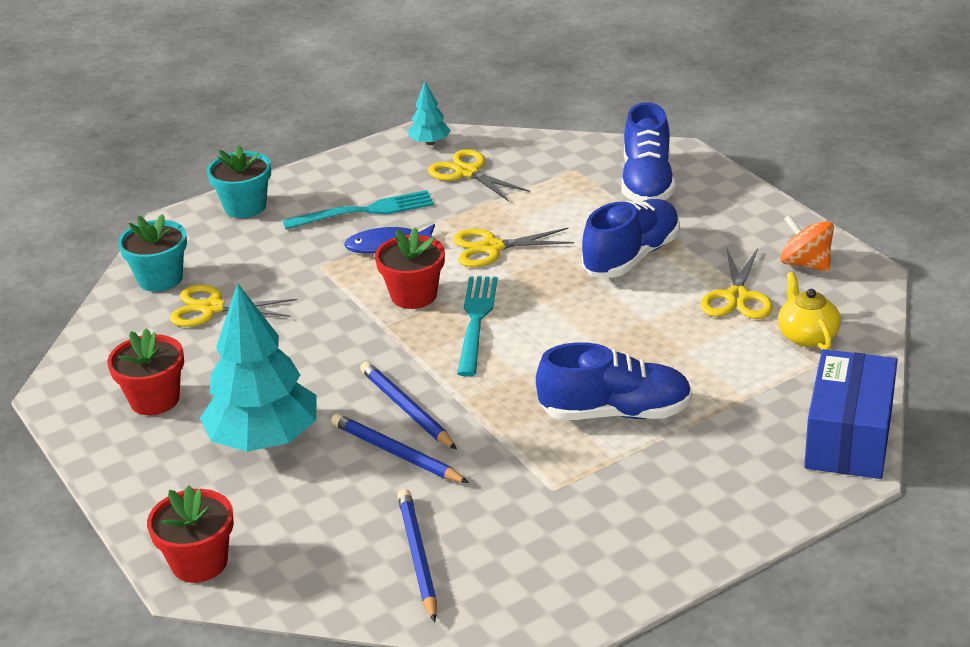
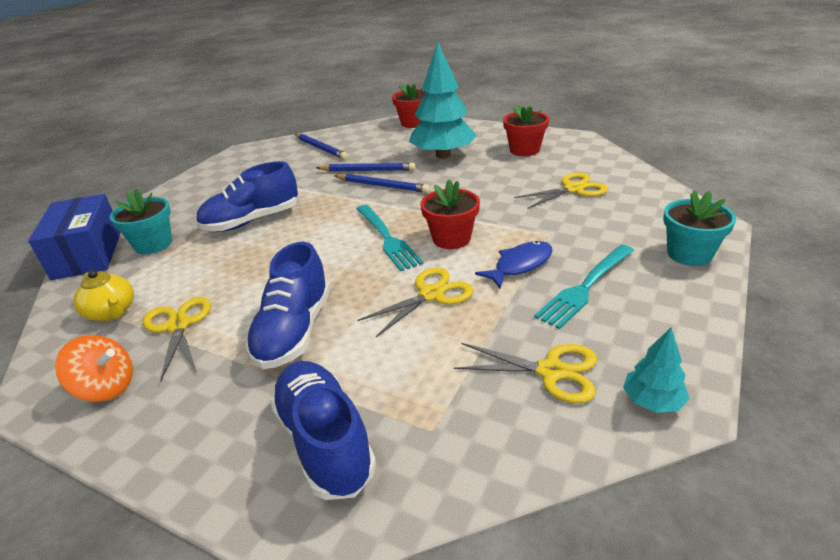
camera: 150 degrees right, 0 degrees up
(160, 279) = (639, 191): turquoise flower pot -> turquoise flower pot (153, 244)

